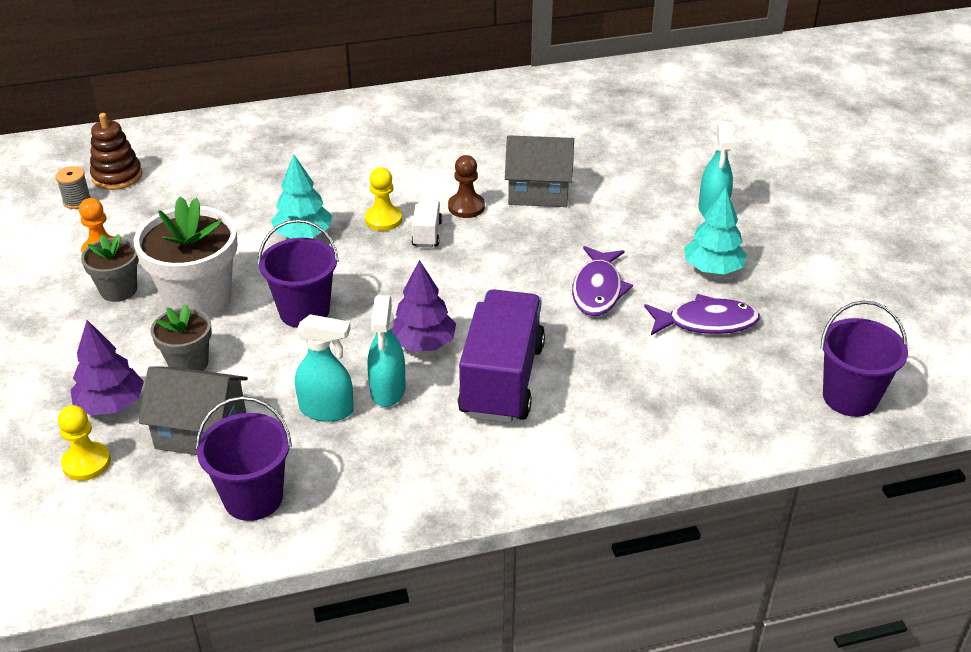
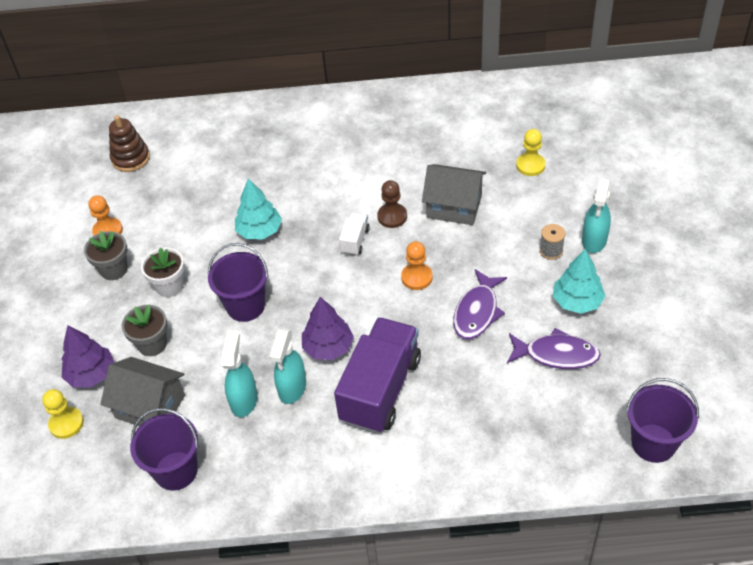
camera: 15 degrees right, 10 degrees up
(77, 201) = (97, 180): grey spool -> grey spool (551, 251)
(198, 300) = (169, 286): white flower pot -> white flower pot, size x0.56
(327, 410) = (244, 400): turquoise spray bottle -> turquoise spray bottle turned 105 degrees counterclockwise
(383, 219) = (324, 222): yellow pawn -> yellow pawn (530, 165)
(514, 263) = (416, 277): none -> orange pawn

